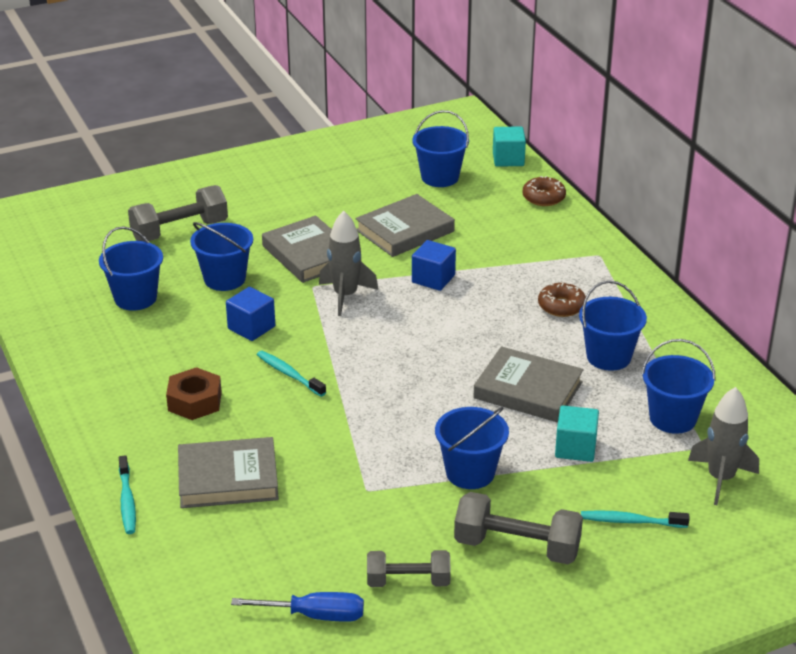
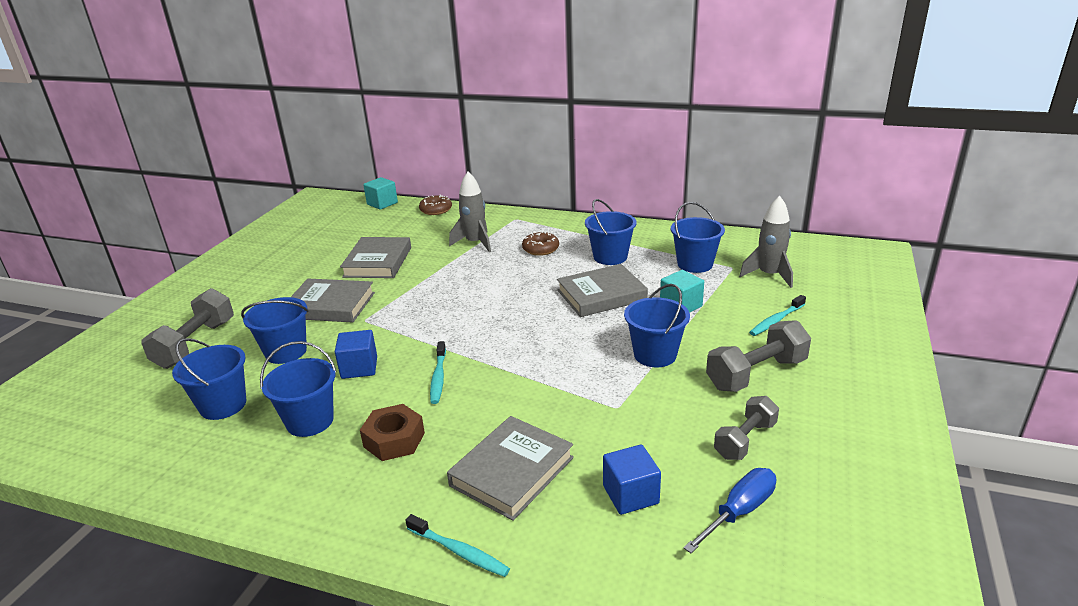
camera: 45 degrees left, 5 degrees down
(289, 374) = (438, 377): turquoise toothbrush -> turquoise toothbrush turned 90 degrees counterclockwise
(345, 296) = (398, 313): grey rocket -> grey rocket (475, 243)
(433, 279) = (441, 275): blue cube -> blue cube (630, 495)
(440, 177) = (353, 228): blue bucket -> blue bucket (310, 421)

